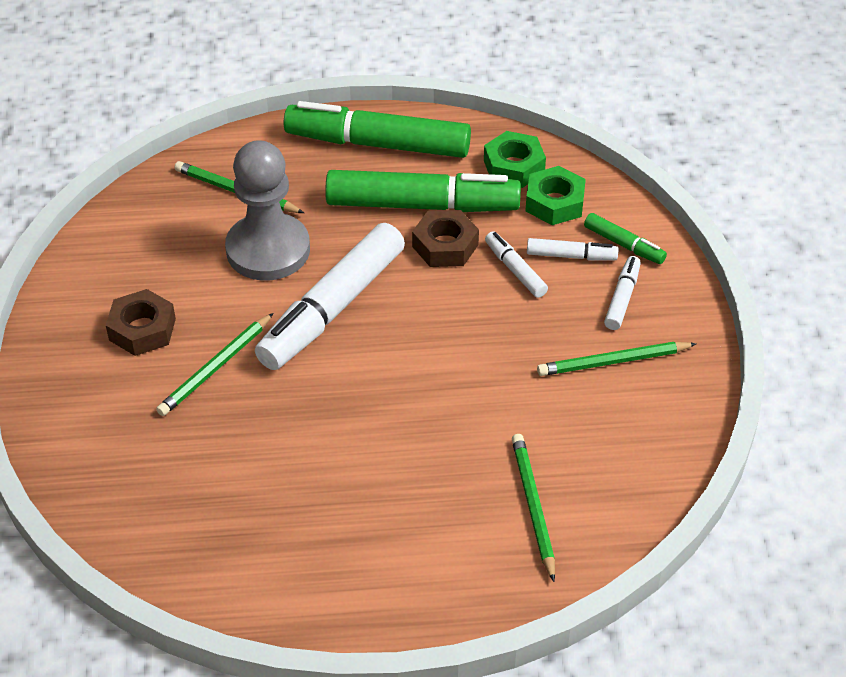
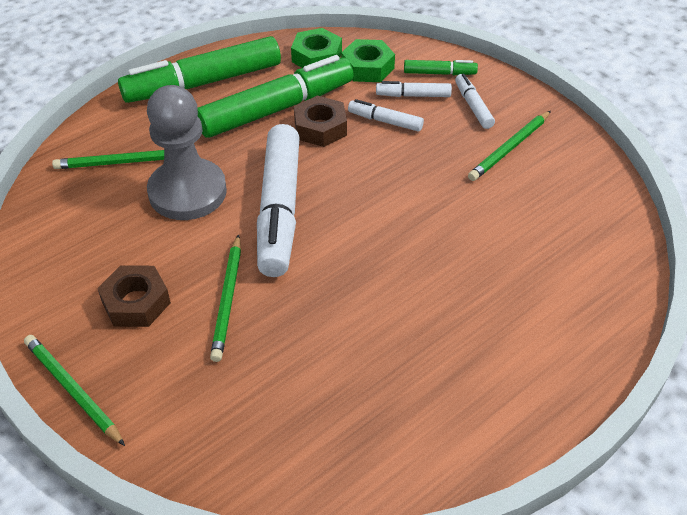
camera: 35 degrees left, 0 degrees up
(533, 507) = (560, 271): green pencil -> green pencil (73, 390)
(571, 256) = (413, 95): white marker -> white marker turned 150 degrees counterclockwise

